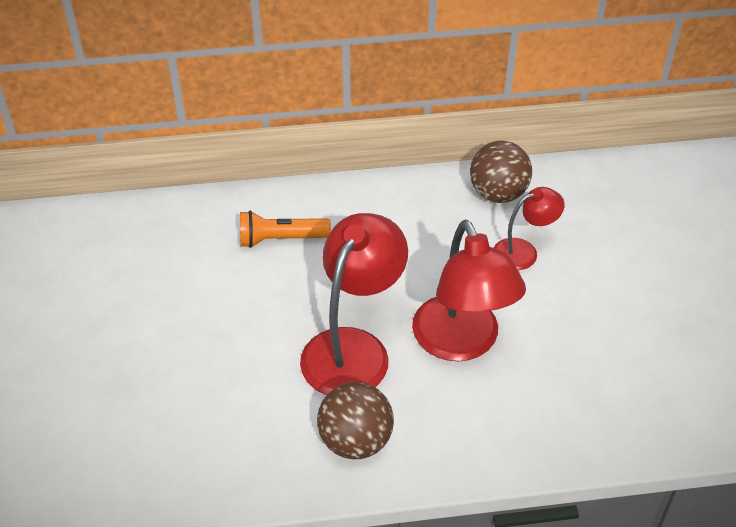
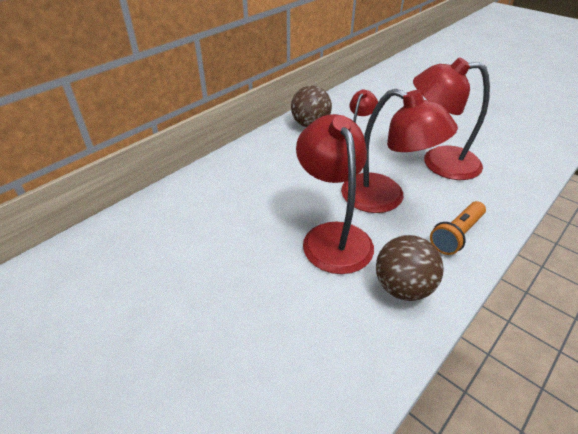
camera: 40 degrees left, 5 degrees down
(281, 239) = (214, 203): orange flashlight -> orange flashlight (456, 235)
(591, 341) = (439, 162): none -> red lamp

